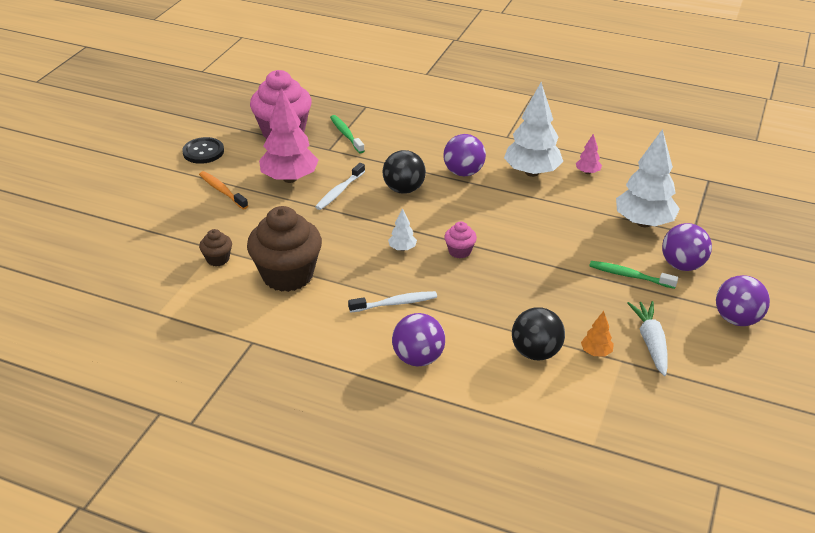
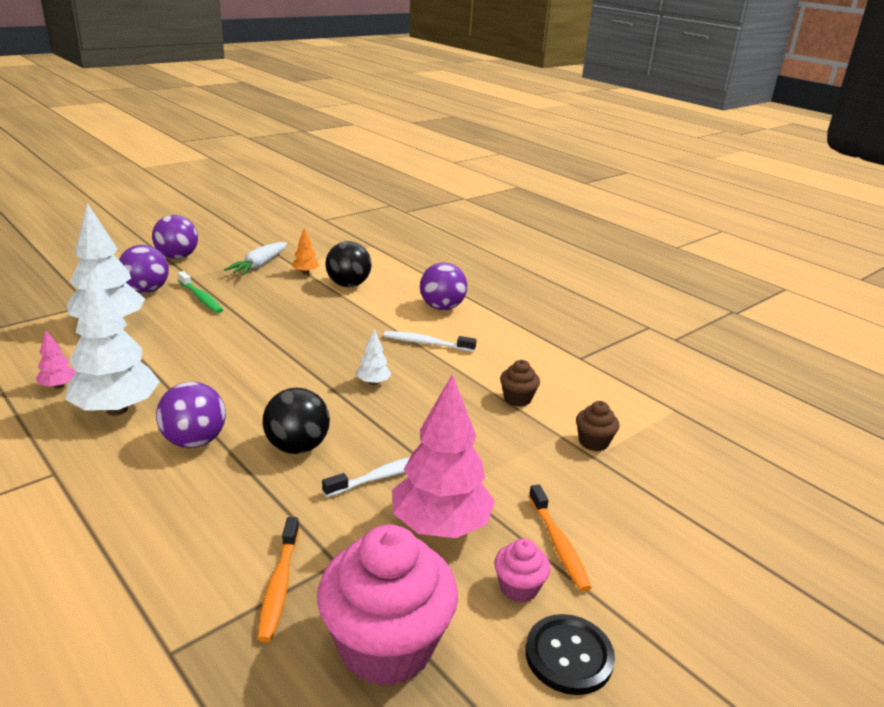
camera: 155 degrees left, 10 degrees down
(287, 275) = (517, 399): brown cupcake -> brown cupcake, size x0.45
(346, 134) = (279, 586): green toothbrush -> orange toothbrush
(459, 251) = (318, 361): pink cupcake -> pink cupcake (518, 587)

